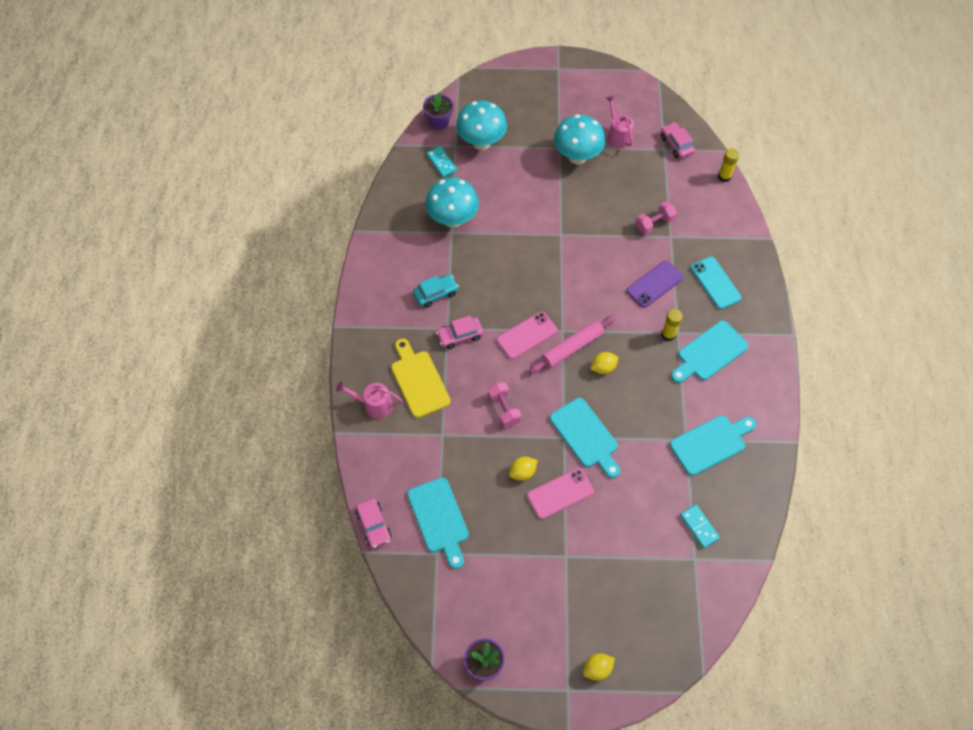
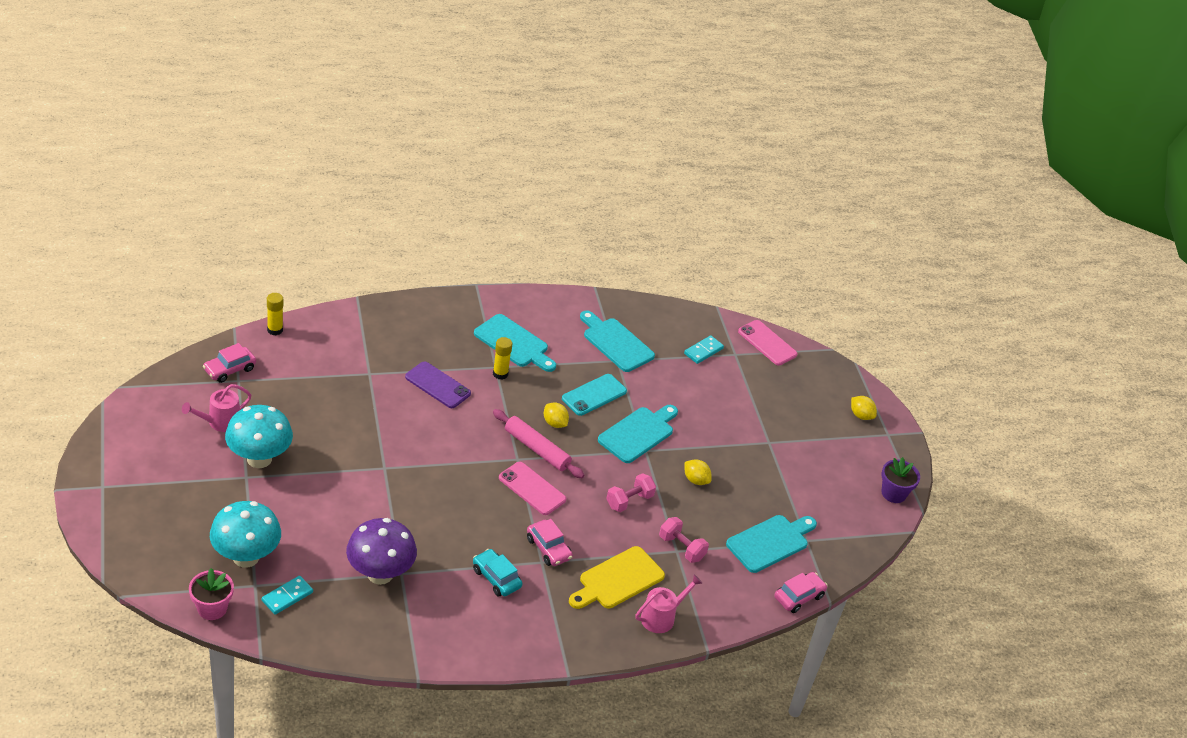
camera: 110 degrees left, 20 degrees down
(374, 405) = (661, 617): pink watering can -> pink watering can turned 120 degrees counterclockwise
(439, 121) = (212, 608): purple flower pot -> pink flower pot
(452, 219) = (380, 574): turquoise mushroom -> purple mushroom
(560, 493) = (707, 450): pink phone -> pink phone (767, 343)
(654, 224) = (354, 387): pink dumbbell -> pink dumbbell (681, 548)
(715, 283) = (425, 338): turquoise phone -> turquoise phone (594, 395)

